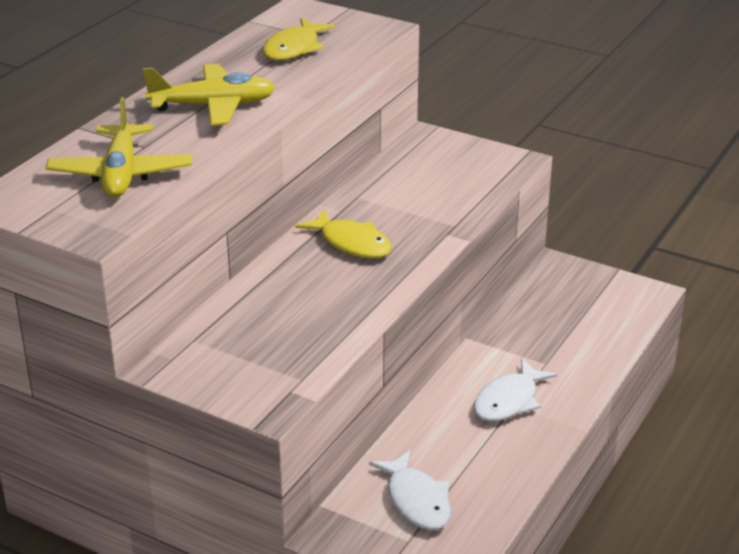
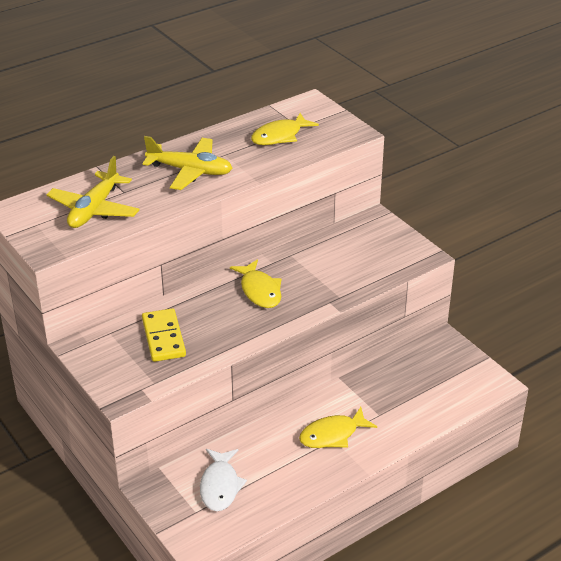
camera: 25 degrees right, 5 degrees up
(271, 326) = (163, 337): none -> yellow domino
(509, 401) = (332, 435): white fish -> yellow fish

